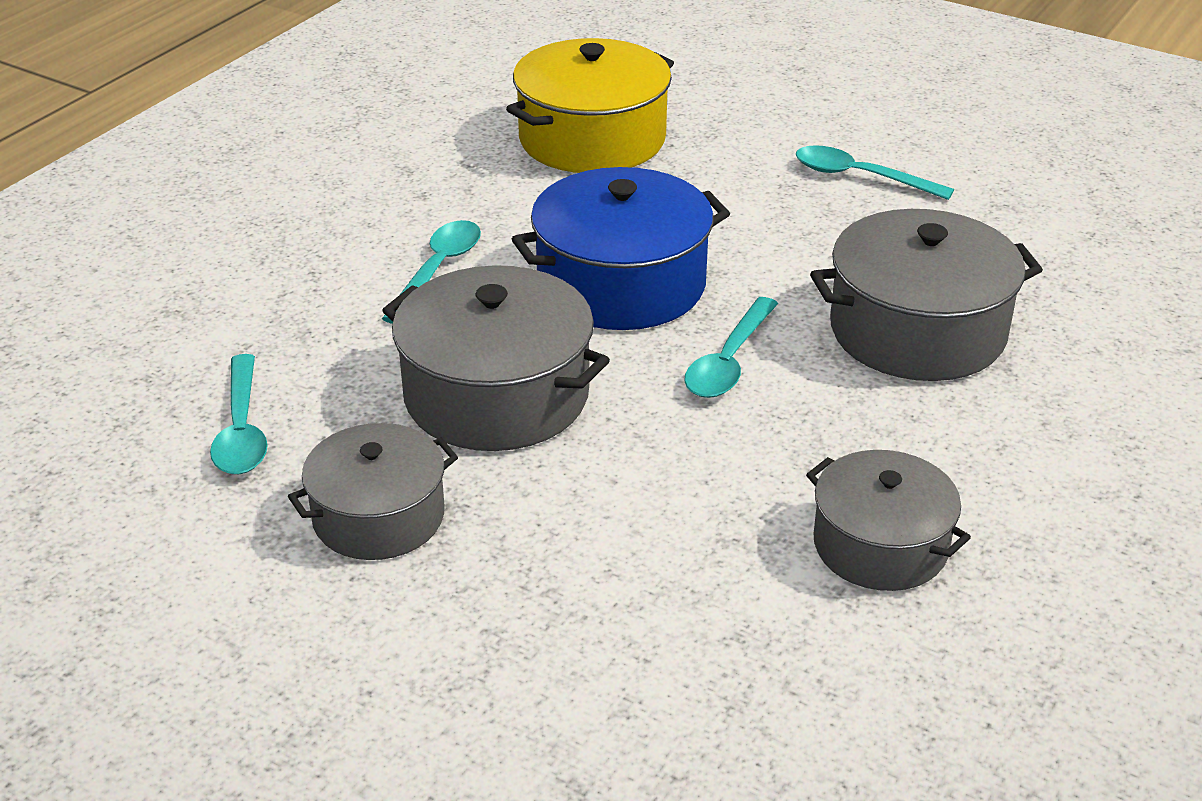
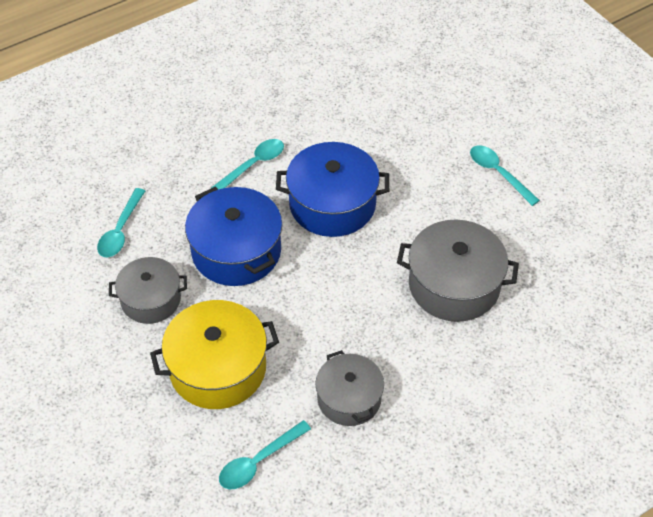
camera: 25 degrees right, 15 degrees up
(496, 395) = (236, 251): grey pot -> blue pot
(592, 139) = (378, 100): yellow pot -> yellow pot (218, 368)
(728, 362) = (351, 270): turquoise spoon -> turquoise spoon (258, 461)

